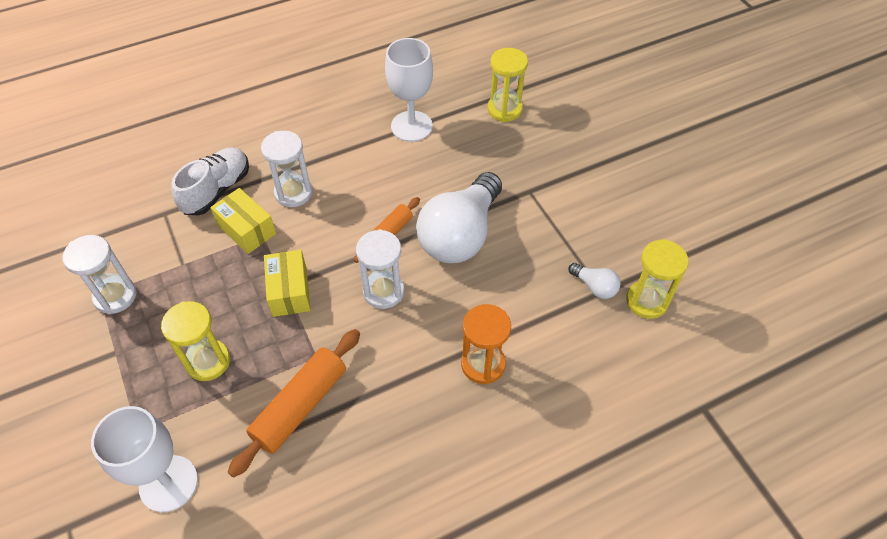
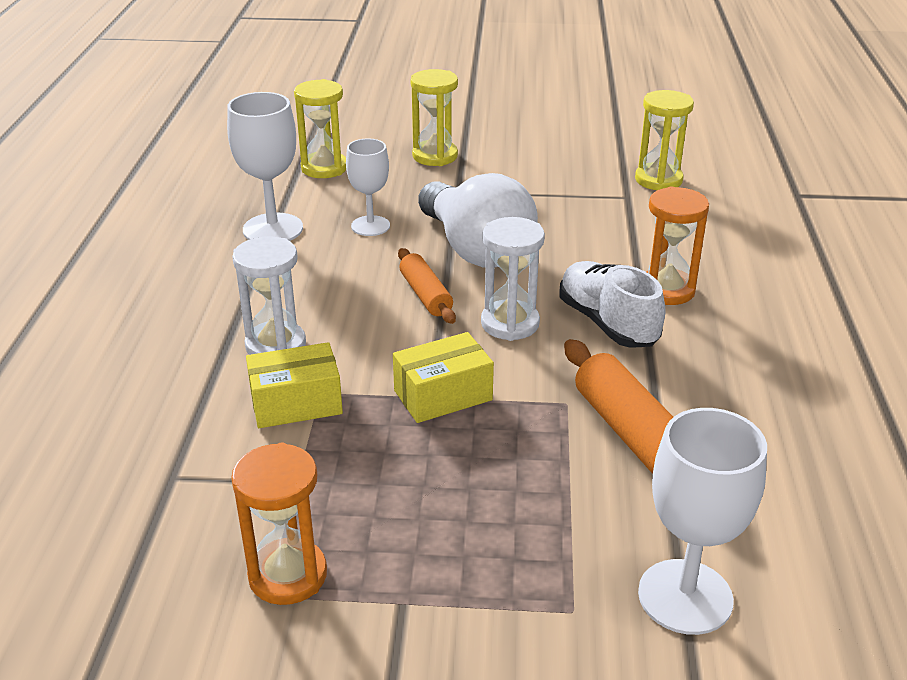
camera: 60 degrees left, 20 degrees down
(115, 296) = (288, 575): white hourglass -> orange hourglass
(208, 361) = (500, 502): yellow hourglass -> yellow hourglass (435, 156)
(217, 190) = (189, 411): white shoe -> white shoe (607, 323)
(289, 291) = (443, 395): yellow box -> yellow box turned 45 degrees counterclockwise
(449, 168) = (370, 226): none -> white goblet
(595, 287) = (619, 199): white light bulb -> none

